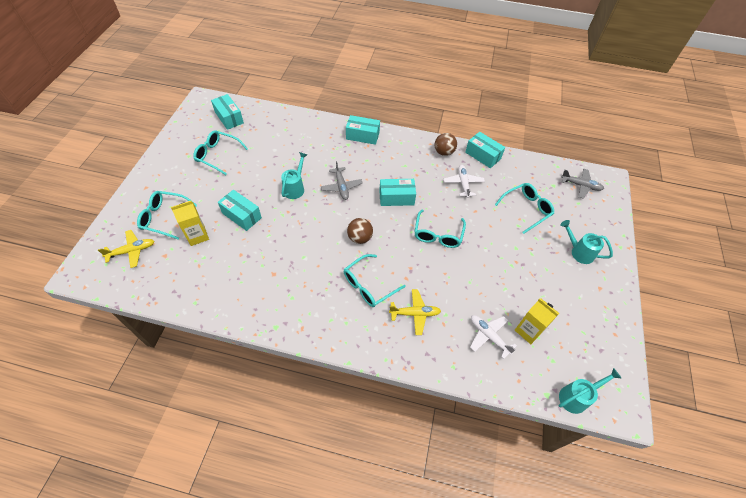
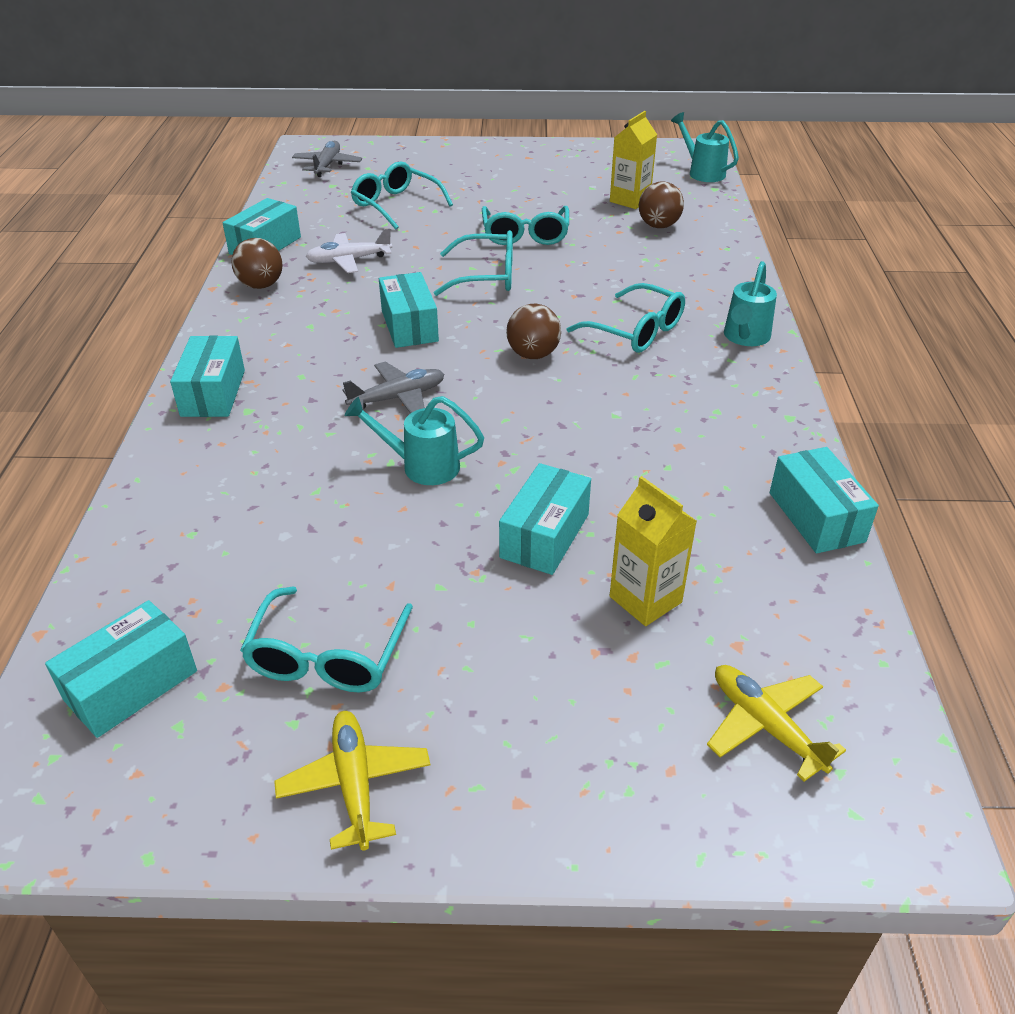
camera: 100 degrees left, 15 degrees down
(164, 217) = (619, 697): turquoise glasses -> turquoise glasses (525, 235)
(209, 307) = (816, 517): none -> turquoise box
(415, 313) = (662, 283): yellow plane -> yellow plane (354, 784)
(488, 336) = (658, 226): white plane -> brown ball
(579, 252) = (469, 168): turquoise watering can -> turquoise watering can (745, 337)

